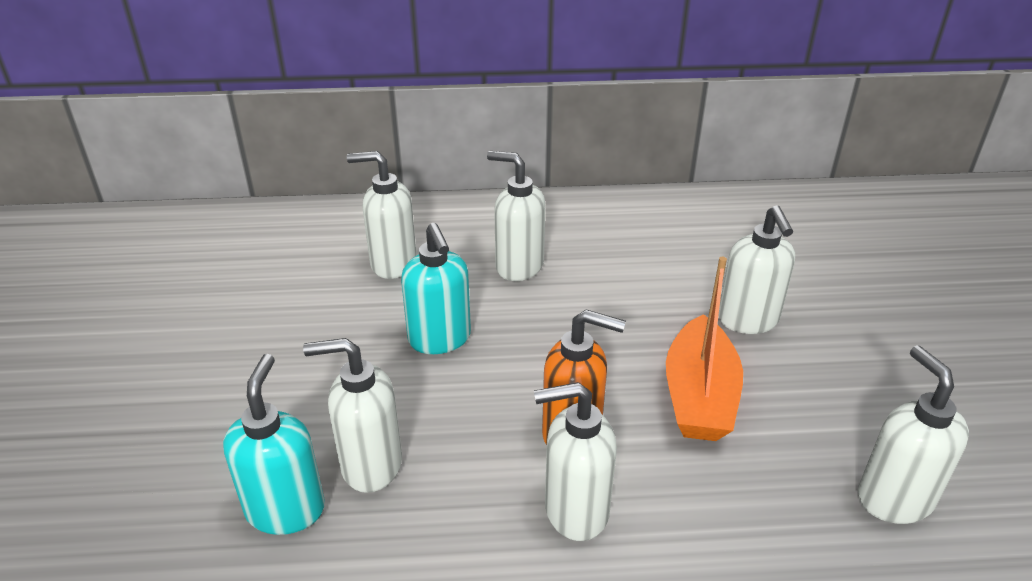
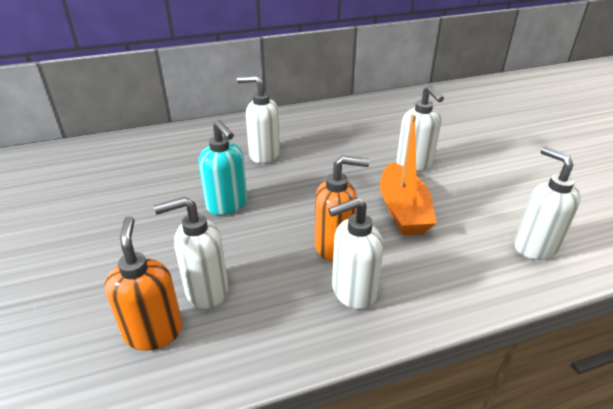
camera: 15 degrees left, 0 degrees up
(286, 509) = (154, 331): turquoise soap dispenser -> orange soap dispenser
(392, 264) = (179, 165): white soap dispenser -> none

